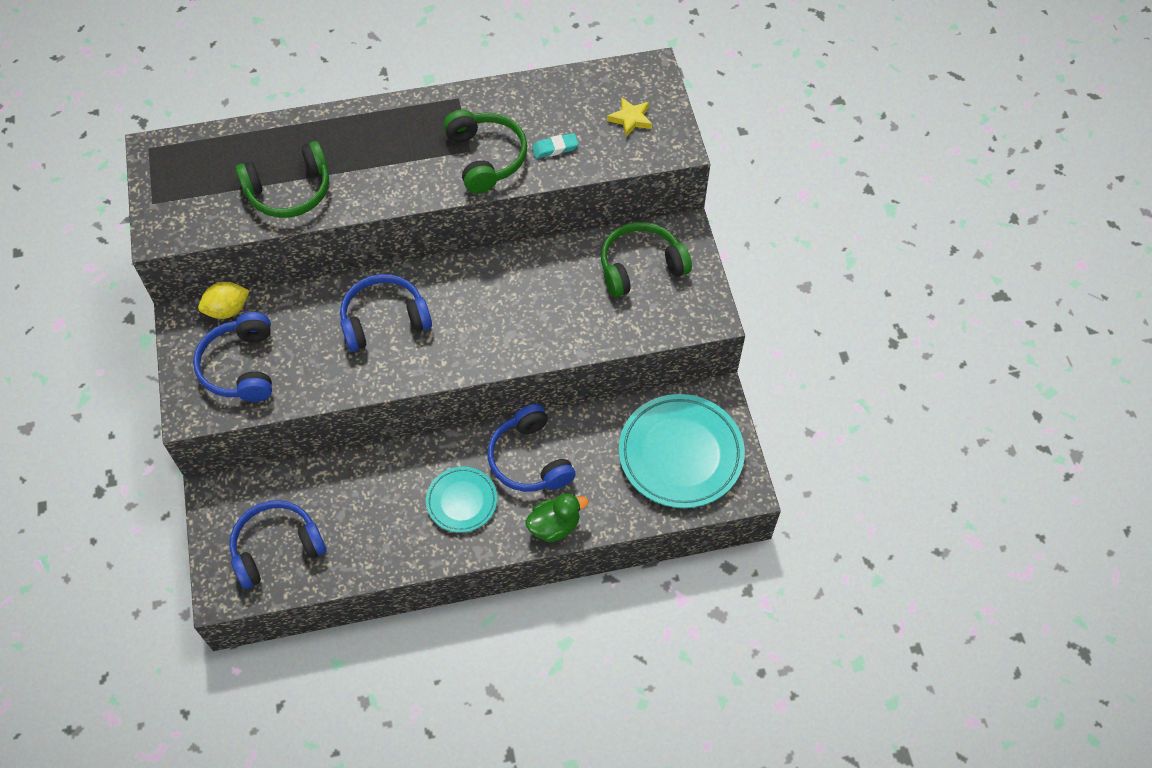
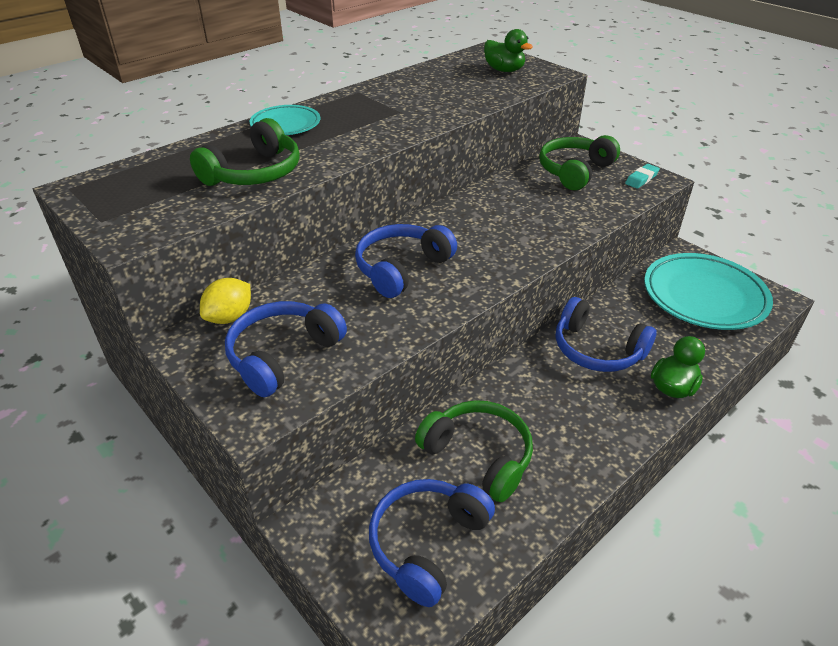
camera: 30 degrees left, 20 degrees down
(241, 367) = (283, 355): blue headphones -> blue headphones turned 75 degrees clockwise
(462, 501) = (574, 407): turquoise plate -> turquoise plate (285, 125)
(486, 158) = (418, 111): green headphones -> green headphones (478, 456)
(555, 148) = (467, 94): turquoise eraser -> turquoise eraser (641, 179)
(630, 119) = (504, 70): yellow star -> green duck

